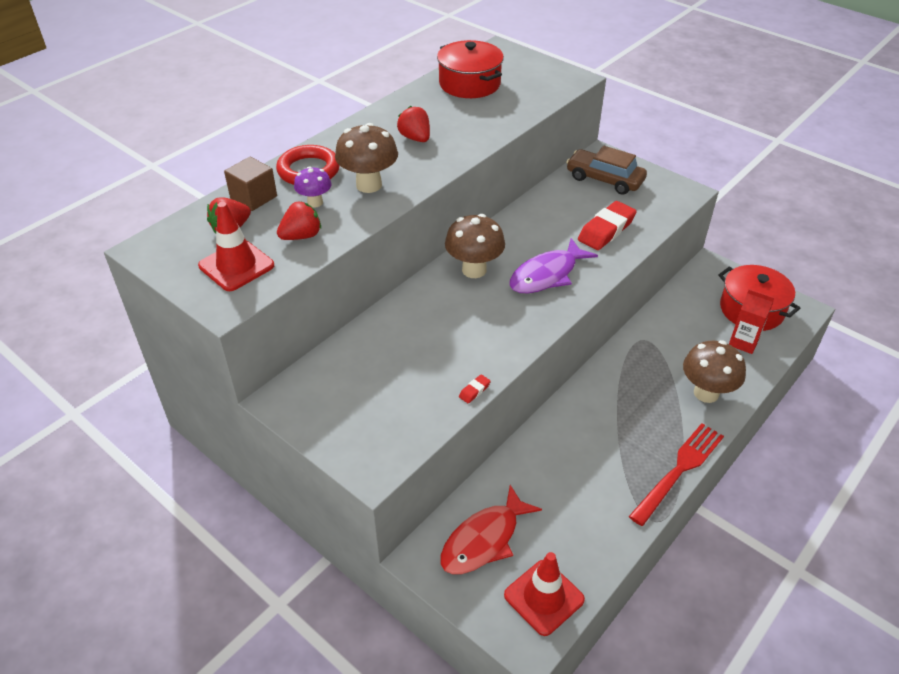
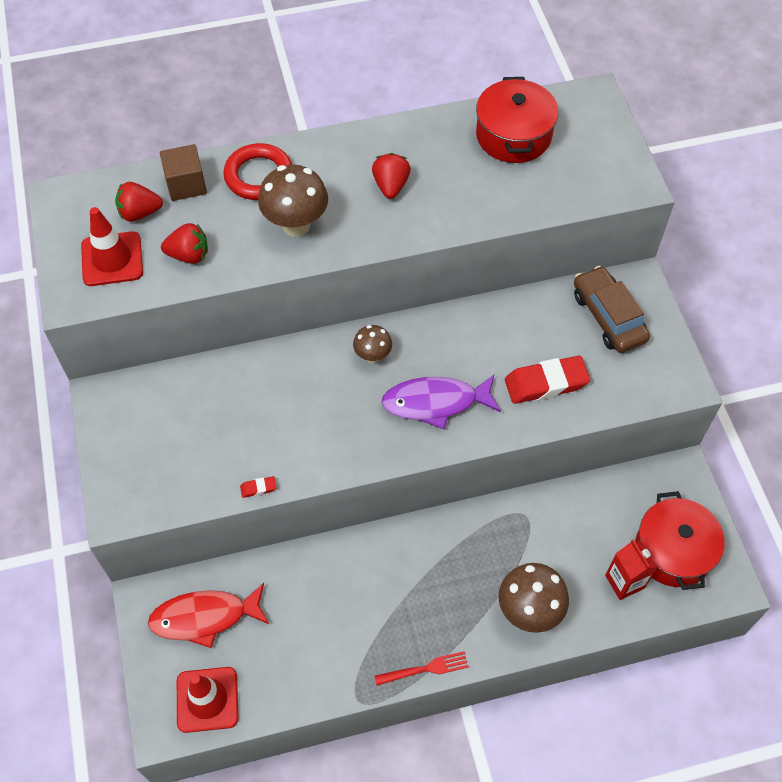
camera: 35 degrees right, 15 degrees up
(315, 202) = (232, 220): purple mushroom -> none
(474, 270) = (373, 356): brown mushroom -> brown mushroom, size x0.58
(679, 470) = (425, 669): red fork -> red fork, size x0.58

